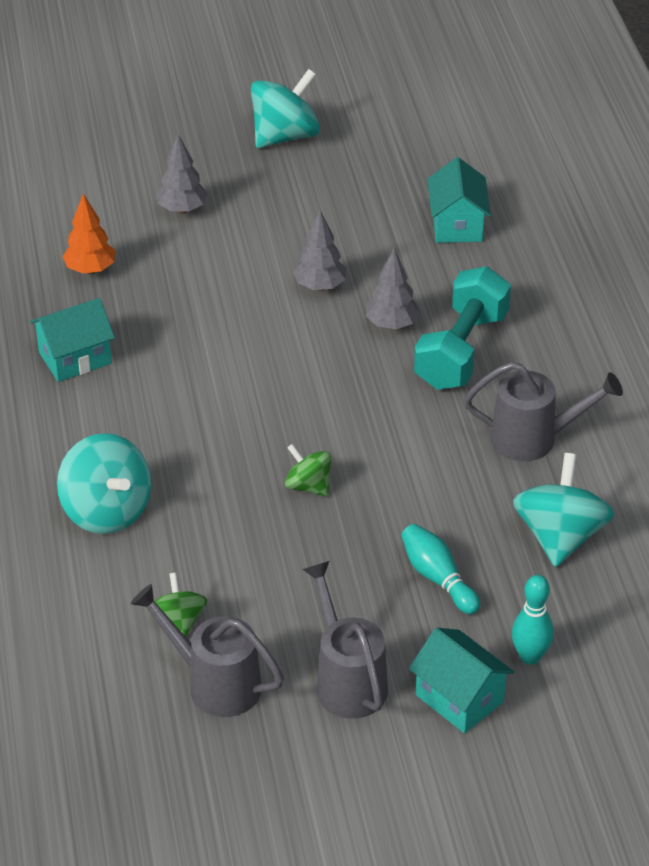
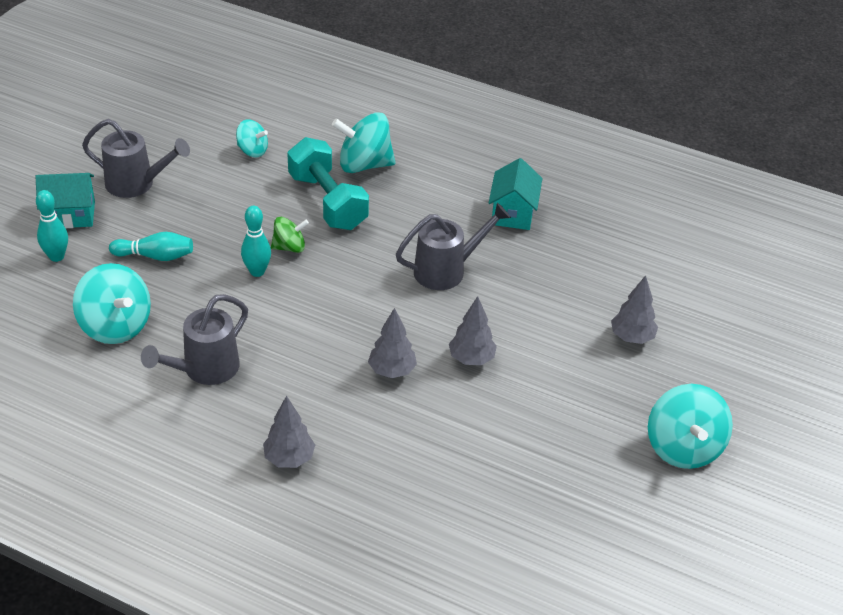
camera: 125 degrees right, 0 degrees up
(90, 269) = (600, 260): orange tree -> none
(179, 621) = (252, 151): green spinning top -> turquoise spinning top
(214, 683) = (196, 142): grey watering can -> grey watering can (447, 270)
(370, 486) = (257, 271): none -> turquoise bowling pin
(457, 225) = (468, 481): turquoise house -> none
(461, 350) = (326, 389): turquoise dumbbell -> turquoise dumbbell (328, 202)
(558, 328) = (289, 458): none -> grey tree

